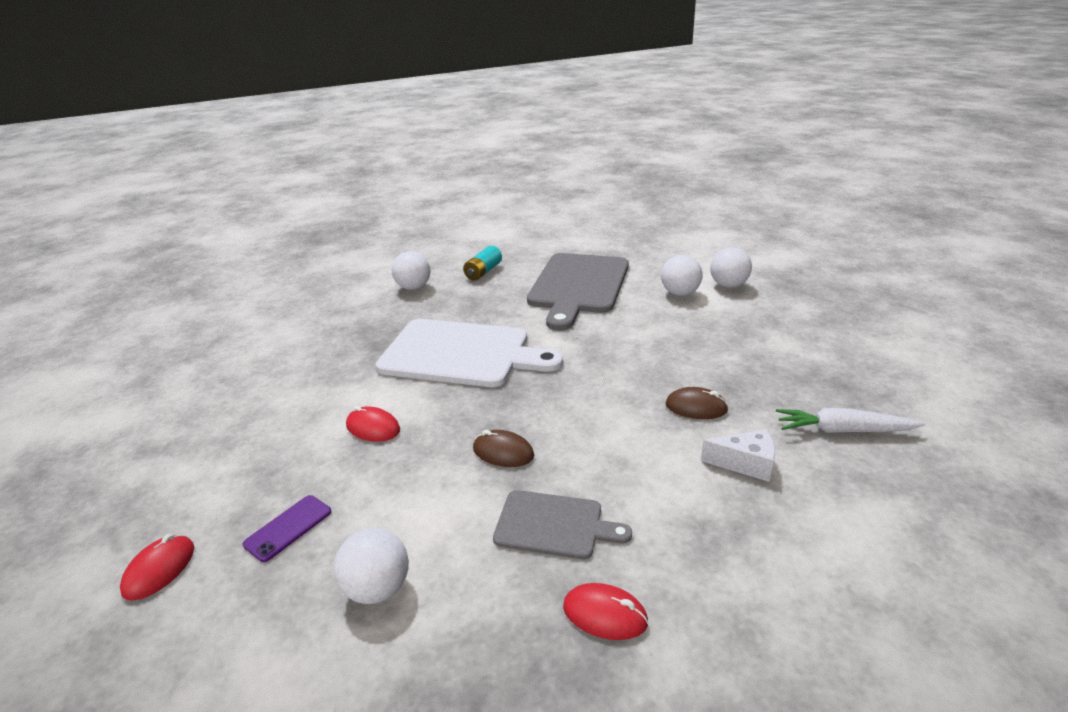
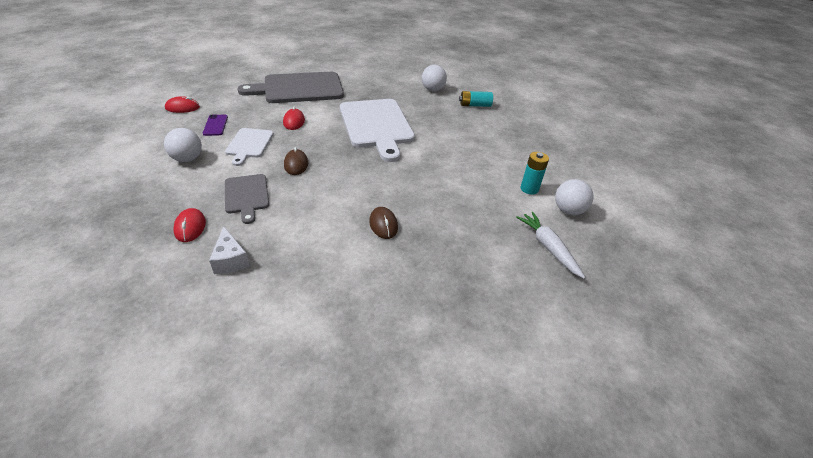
camera: 55 degrees right, 10 degrees up
(288, 528) = (215, 125): purple phone -> purple phone turned 75 degrees clockwise
(399, 493) = (249, 144): none -> white cutting board
(578, 286) = (494, 144): grey cutting board -> grey cutting board (299, 88)
(680, 293) = (529, 189): white ball -> turquoise battery
(745, 464) = (335, 257): white cheese -> white cheese (230, 260)
(843, 430) = (402, 301): white carrot -> white carrot (548, 247)

